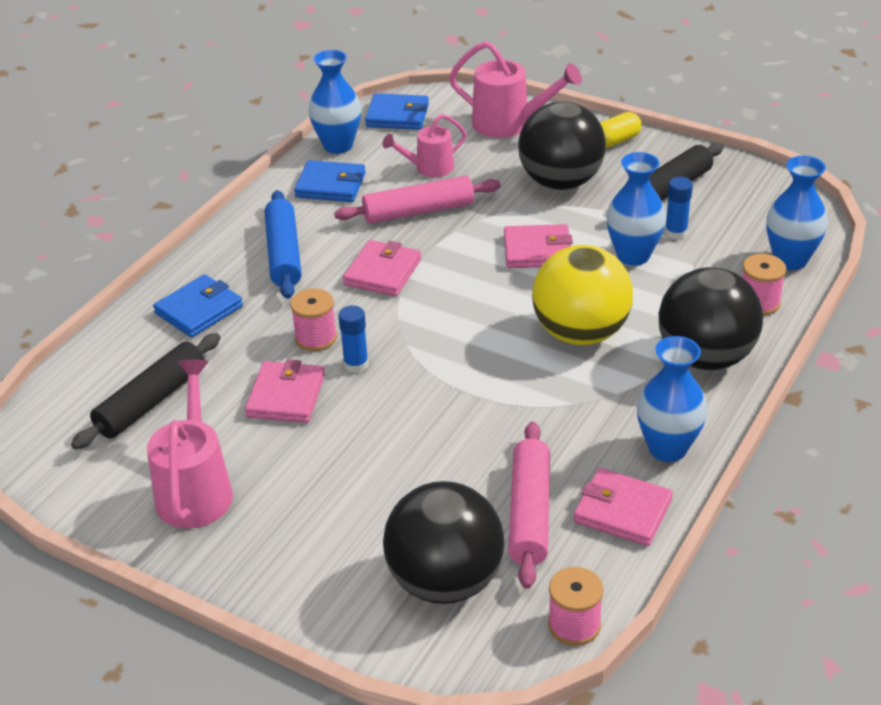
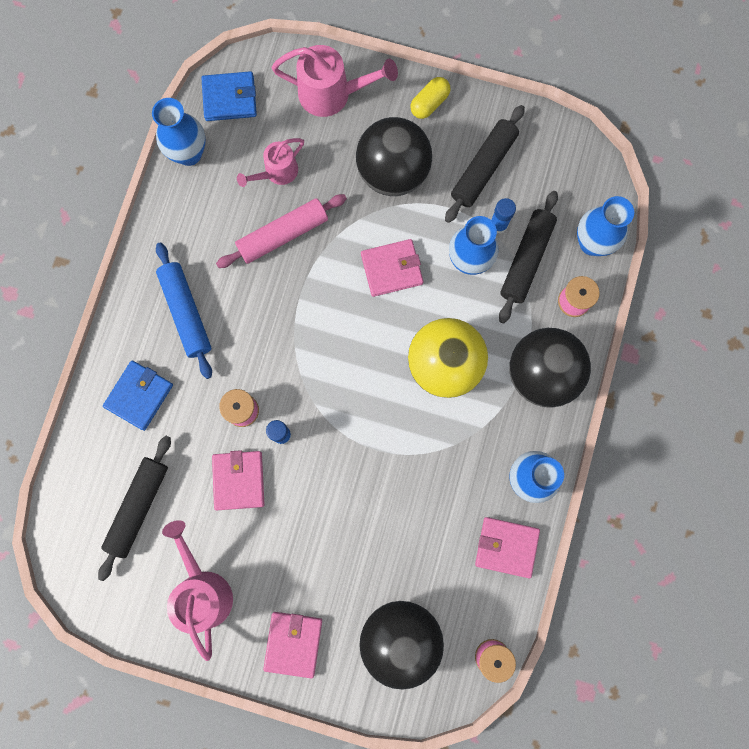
camera: 15 degrees left, 40 degrees up
(330, 185) = (198, 212): blue wallet -> none
(382, 272) = (273, 320): pink wallet -> pink wallet (293, 643)
(529, 513) = (443, 562): pink rolling pin -> none
(704, 263) = (526, 259): none -> black rolling pin

